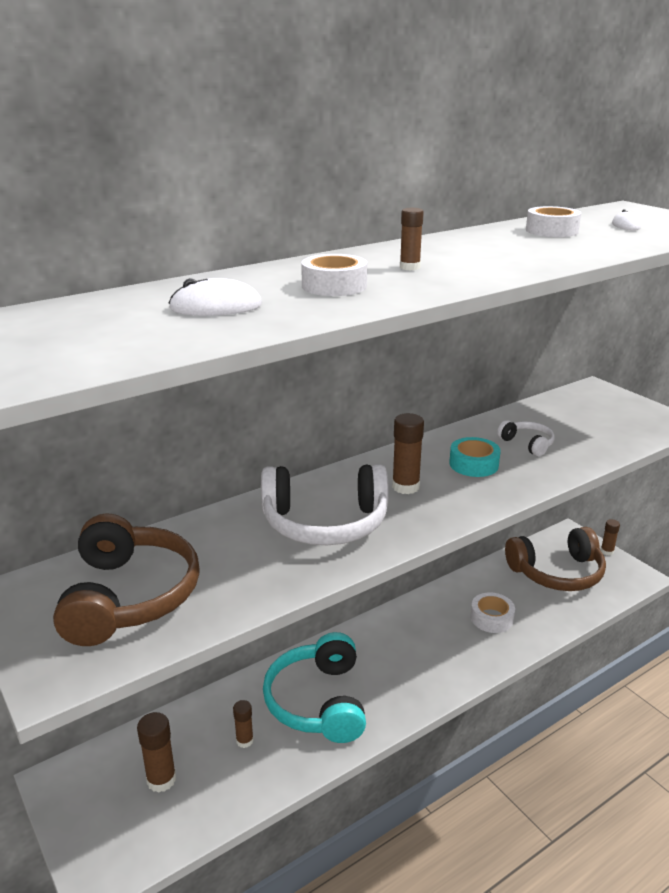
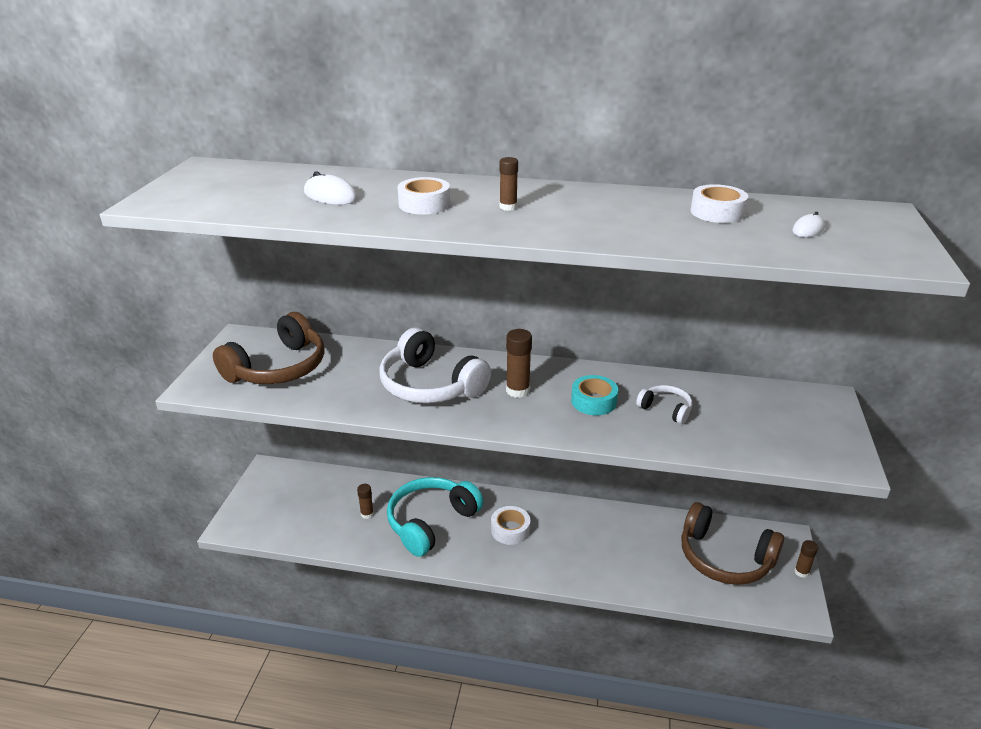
camera: 45 degrees right, 5 degrees up
(161, 780) = (307, 503): brown glue stick -> none
(491, 618) = (617, 552): white tape -> white tape (510, 530)
(527, 444) = (666, 409): white headphones -> white headphones turned 60 degrees counterclockwise

